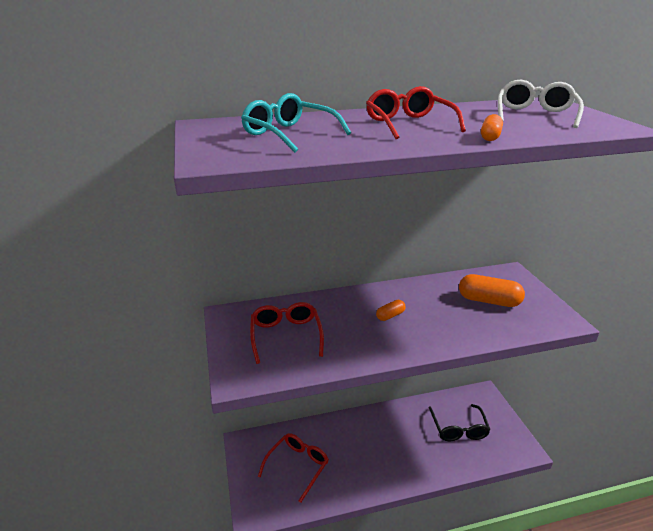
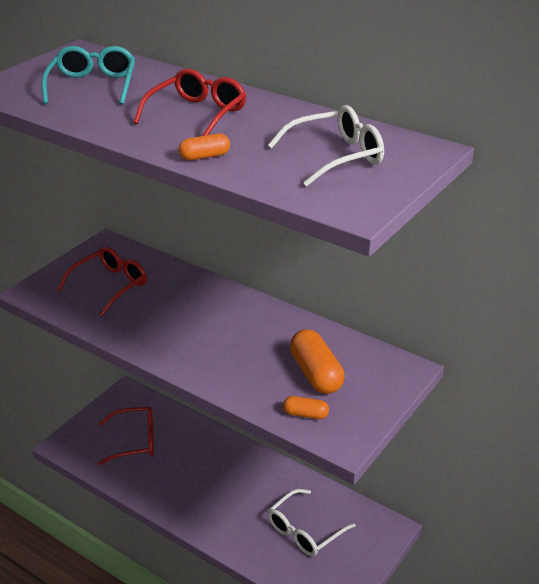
camera: 50 degrees right, 5 degrees up
(390, 315) = (208, 324): orange capsule -> orange capsule (305, 414)
(458, 429) = (304, 531): black glasses -> white glasses

